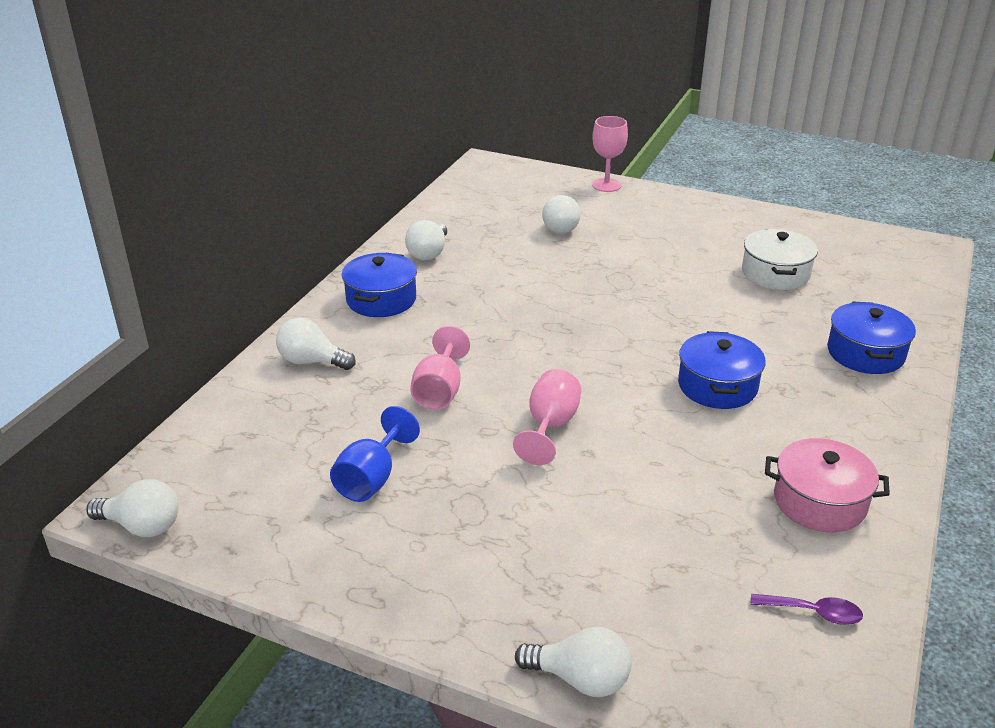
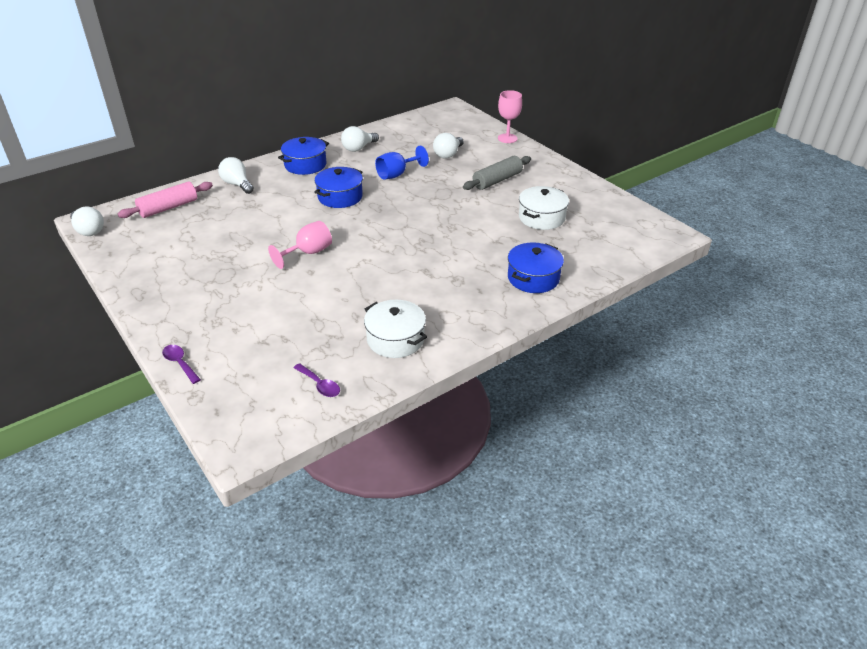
camera: 30 degrees right, 5 degrees up
(241, 436) = (168, 207): none -> pink rolling pin
(372, 479) = (199, 246): blue goblet -> blue goblet (397, 174)
(439, 391) = (277, 218): pink goblet -> none
(580, 679) = (180, 363): white light bulb -> purple spoon
(664, 243) = (497, 180): none -> grey rolling pin
(717, 386) = (421, 264): blue pot -> blue pot (340, 197)
(819, 501) = (395, 339): pink pot -> white pot

